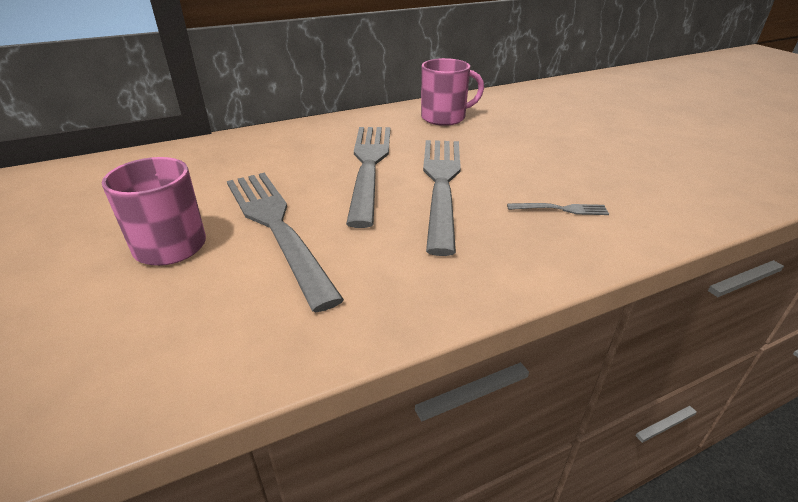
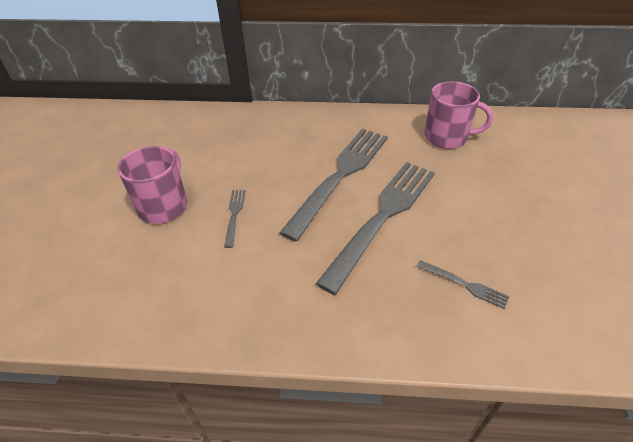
camera: 30 degrees right, 10 degrees up
(275, 226) = (234, 214): grey fork -> grey fork, size x0.41

